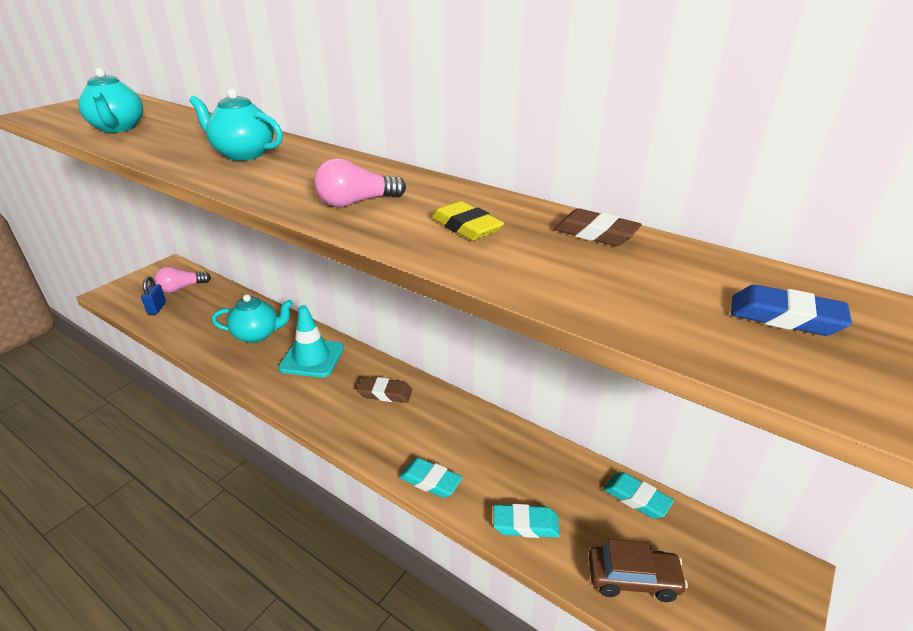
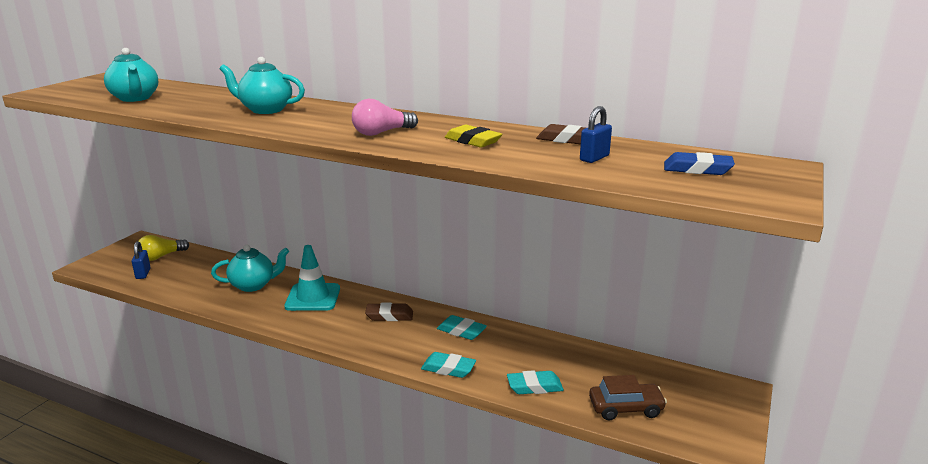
camera: 10 degrees left, 10 degrees down
(181, 288) = (161, 256): pink light bulb -> yellow light bulb
(626, 277) = (594, 158): none -> blue padlock
(636, 498) = (618, 361): turquoise eraser -> turquoise eraser (461, 331)

